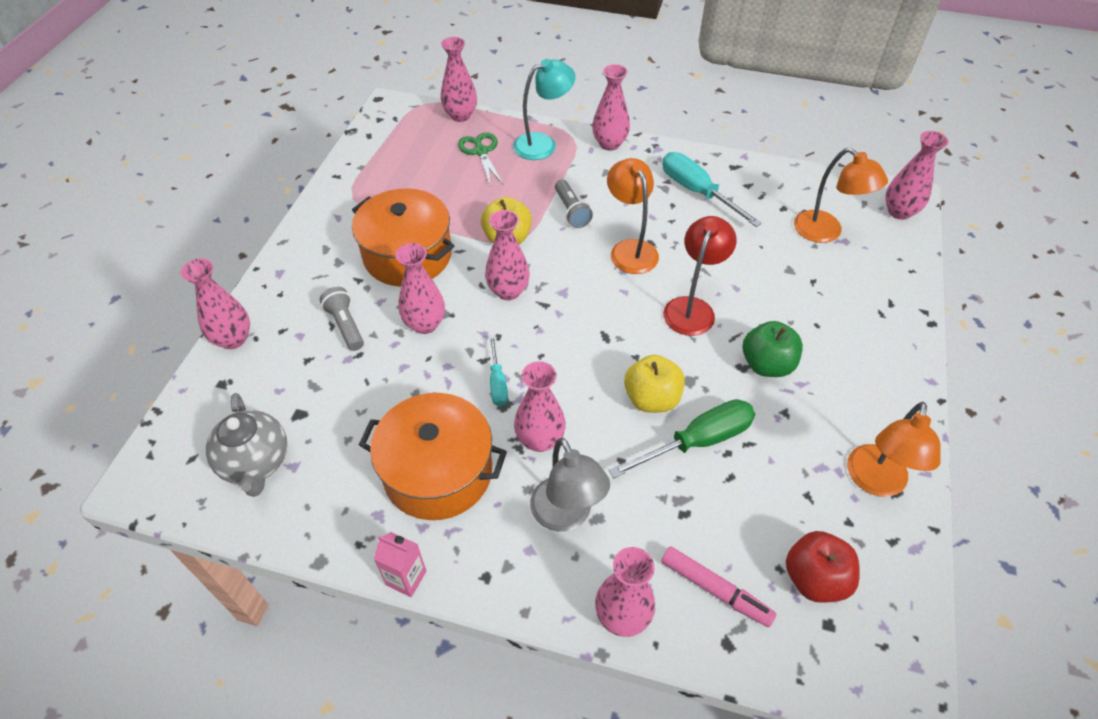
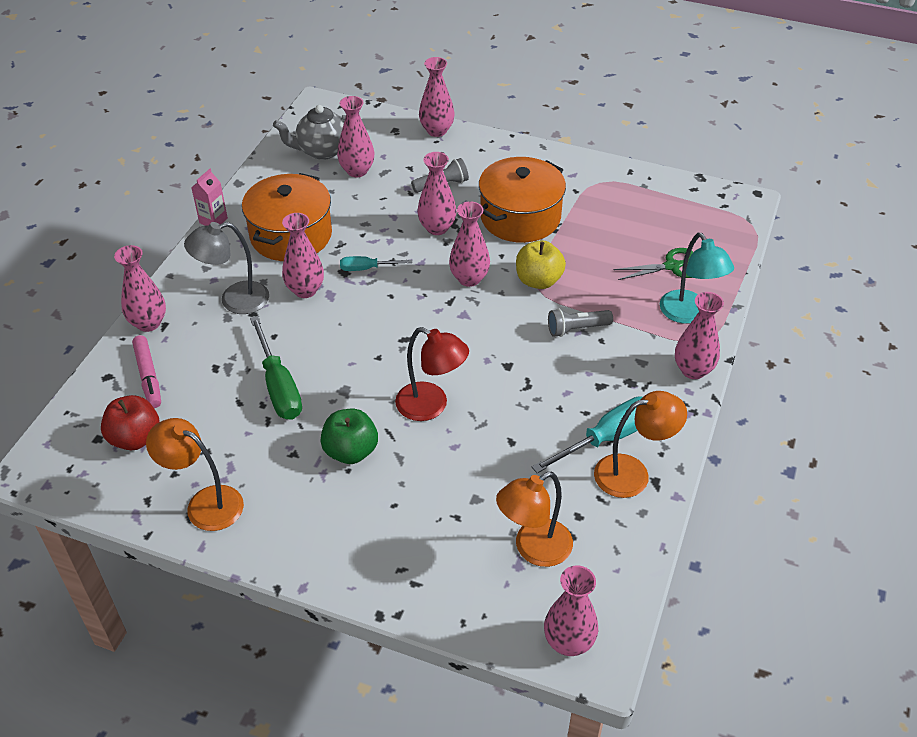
camera: 95 degrees right, 5 degrees down
(460, 115) = (734, 252): pink vase -> pink vase (357, 171)
(630, 249) = (517, 368): orange lamp -> orange lamp (633, 473)
(651, 399) = (329, 362): yellow apple -> none
(715, 590) = (148, 376): pink marker -> pink marker turned 60 degrees counterclockwise

